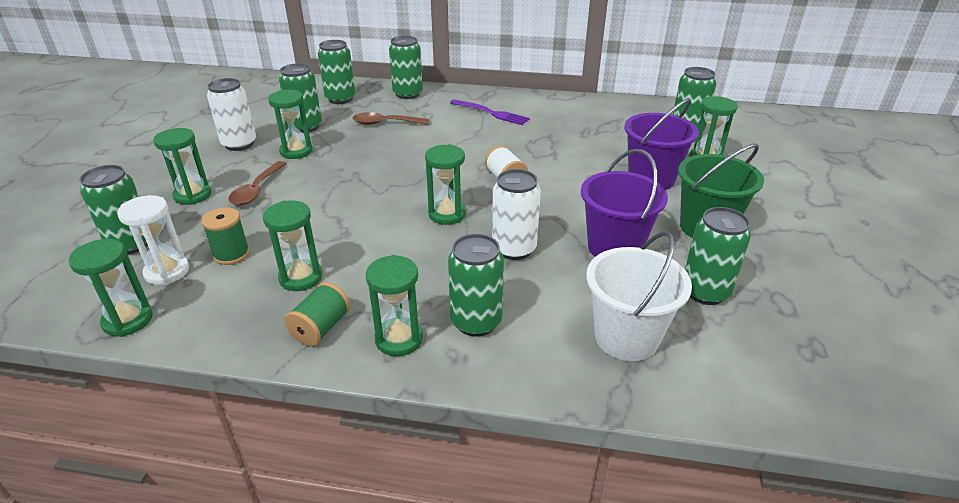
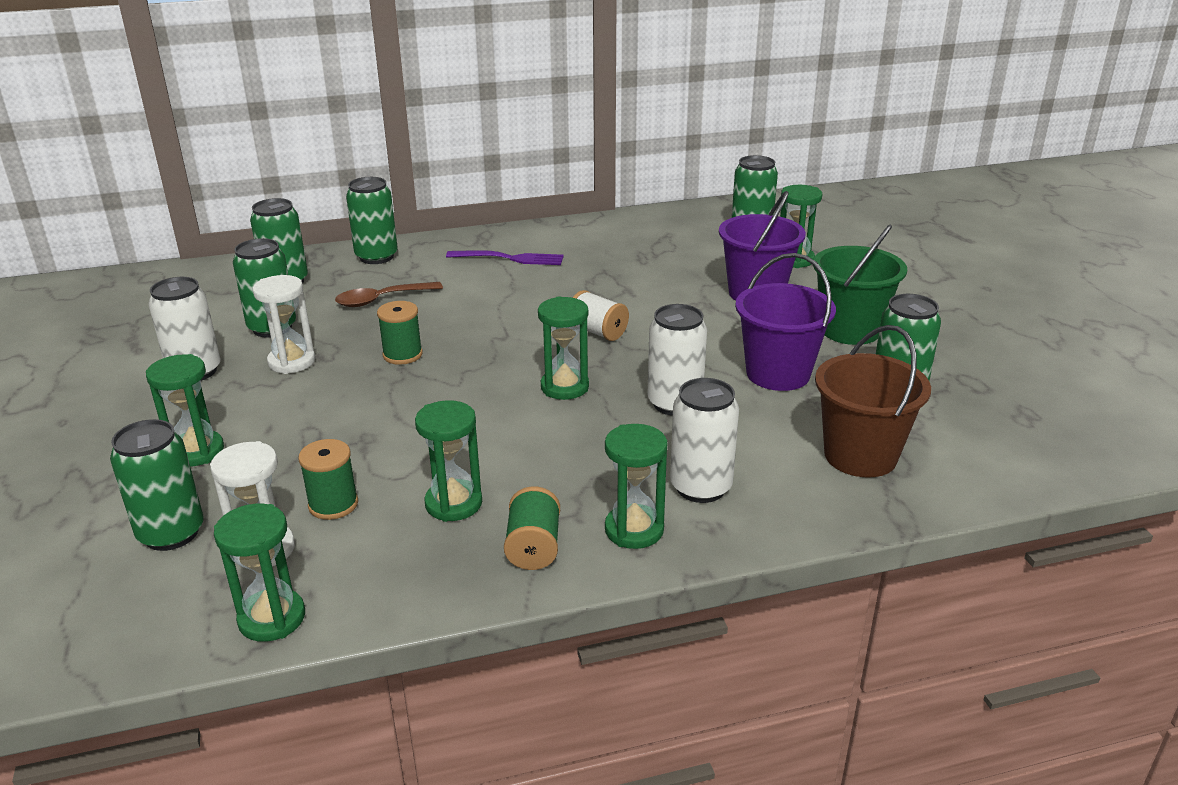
camera: 25 degrees left, 5 degrees down
(257, 190) = (285, 421): brown spoon -> none
(296, 151) = (292, 362): green hourglass -> white hourglass
(364, 163) = (402, 355): none -> green spool
(476, 322) = (701, 487): green can -> white can
(626, 337) = (860, 456): white bucket -> brown bucket

